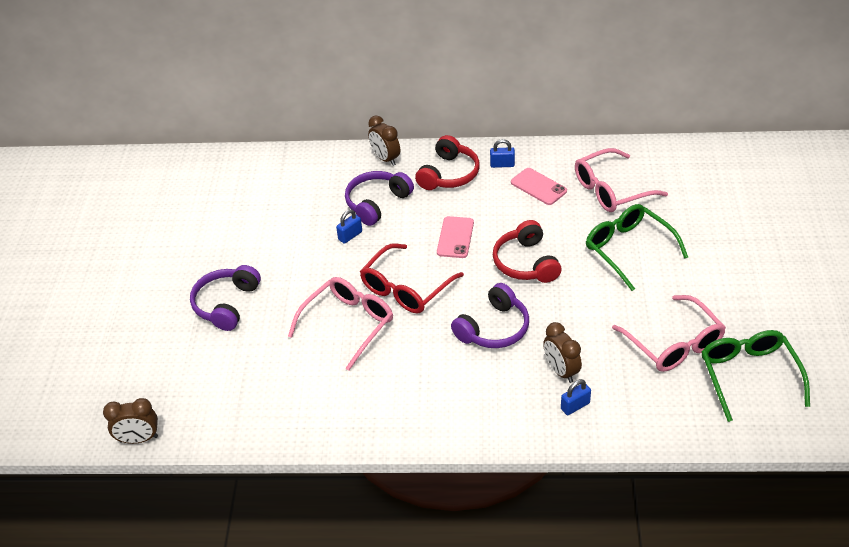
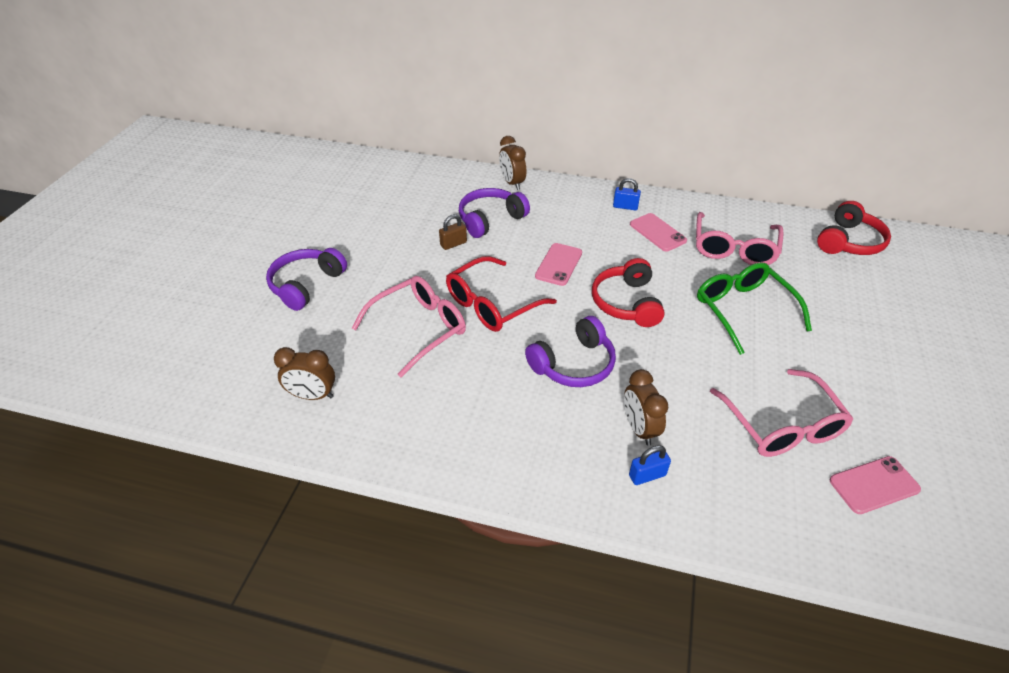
camera: 10 degrees right, 0 degrees up
(139, 439) = (151, 404): brown clock -> brown clock (313, 395)
(350, 236) = (453, 244): blue padlock -> brown padlock
(449, 174) = (570, 206): red headphones -> red headphones (849, 242)
(611, 190) = (734, 248): pink glasses -> pink glasses turned 60 degrees counterclockwise
(749, 375) = (874, 485): green glasses -> pink phone

